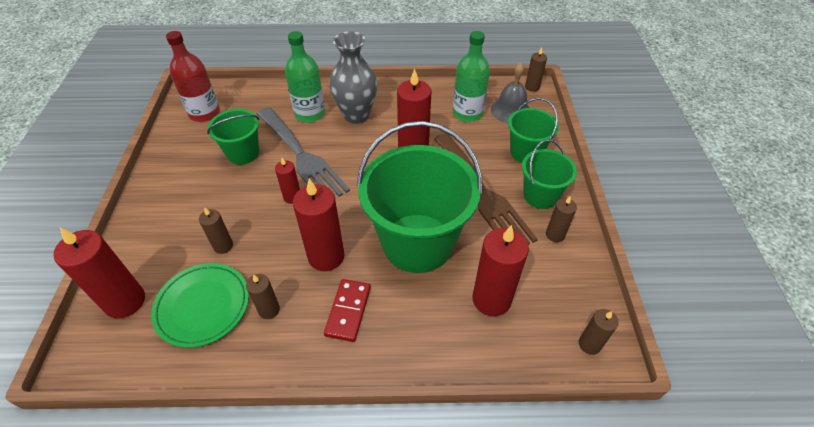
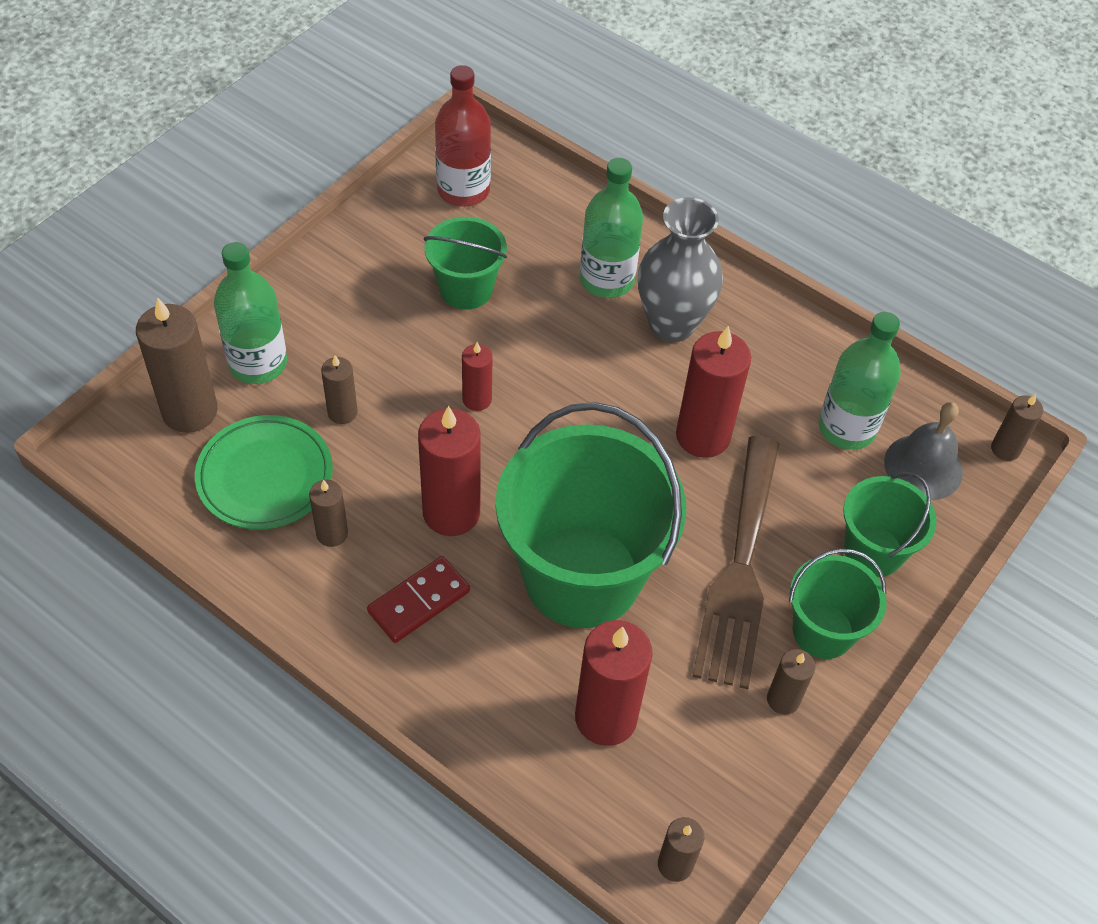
camera: 35 degrees right, 5 degrees up
(125, 301) = (190, 411): red candle -> brown candle
(151, 251) = (258, 363): none -> green bottle
(302, 157) = (538, 345): grey fork -> none

